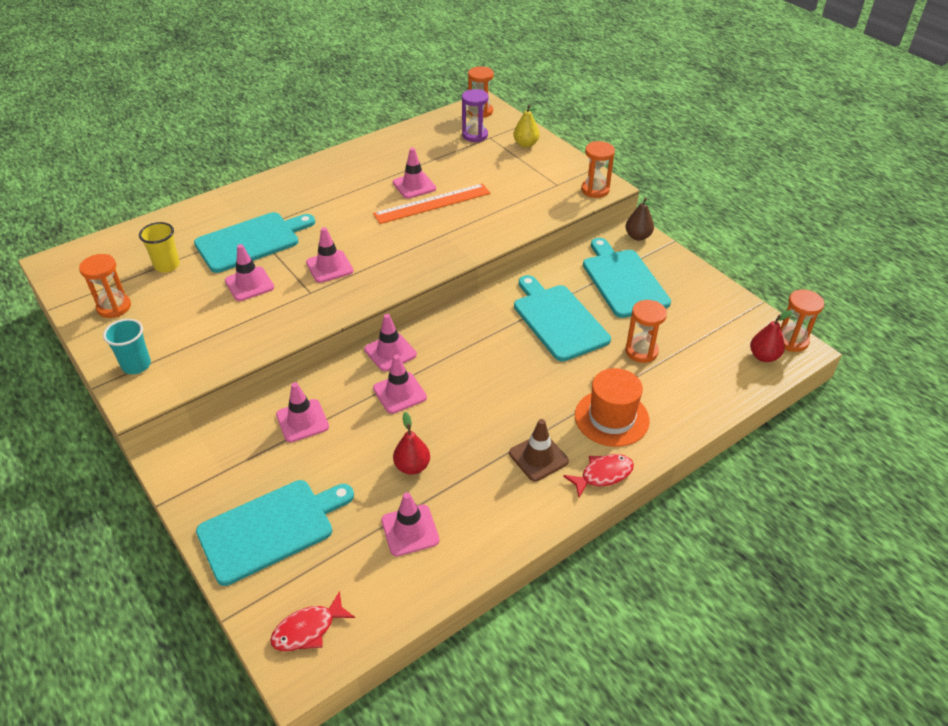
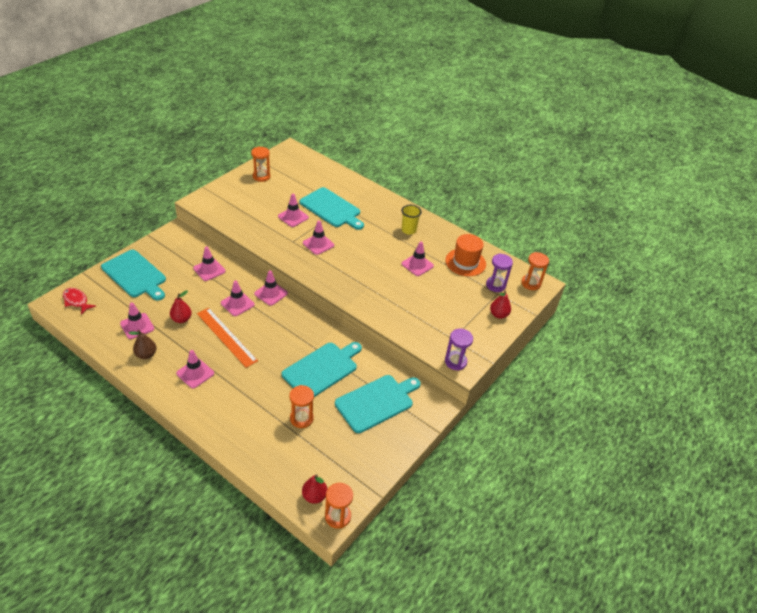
camera: 70 degrees right, 0 degrees up
(136, 365) = (220, 195): turquoise cup -> none
(167, 265) = (300, 184): yellow cup -> yellow cup (408, 230)
(432, 203) = (400, 277): orange ruler -> orange ruler (226, 337)
(526, 144) = (498, 315): yellow pear -> red pear
(538, 457) = (195, 373): brown traffic cone -> pink traffic cone
(595, 190) = (455, 362): orange hourglass -> purple hourglass
(603, 475) = (184, 406): red fish -> none
(611, 418) = (234, 406): orange hat -> orange hat (465, 262)
(638, 236) = (434, 407): brown pear -> brown pear (146, 354)

